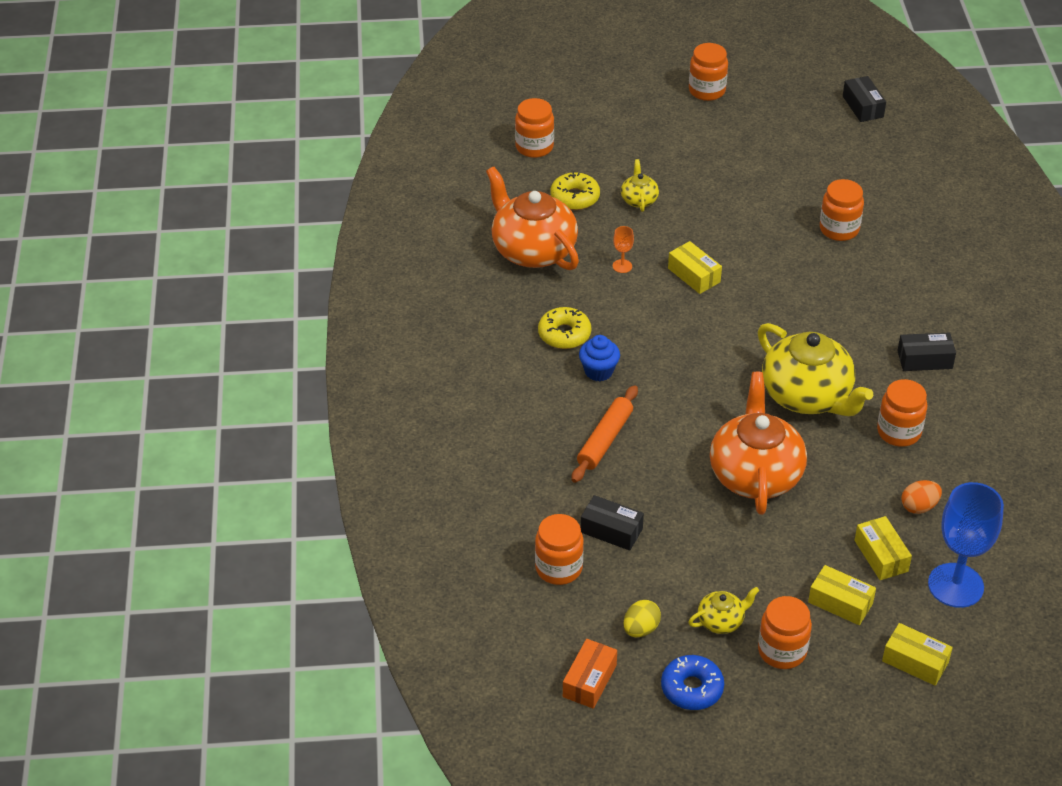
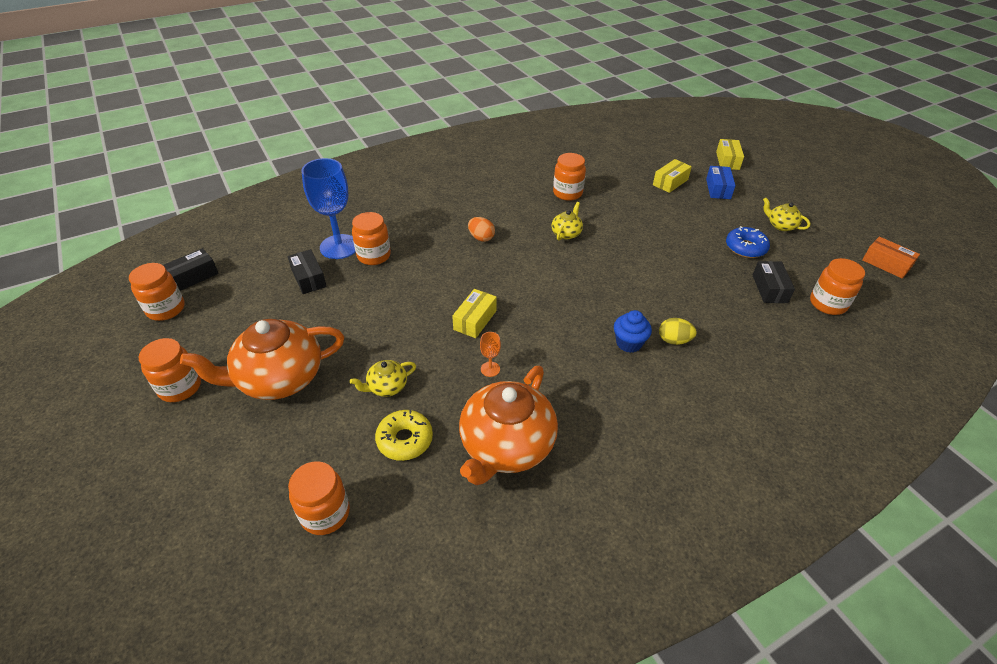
camera: 115 degrees left, 0 degrees up
(564, 334) = (604, 380): yellow donut -> none
(589, 681) = (886, 264): orange box -> orange box turned 45 degrees clockwise
(605, 440) = (695, 317): orange rolling pin -> none
(641, 629) = (825, 254): yellow egg -> yellow egg (674, 340)
(692, 688) = (837, 225): blue donut -> blue donut (745, 248)
(755, 474) = (656, 239): orange teapot -> orange teapot (279, 378)
(782, 651) = (773, 200): orange jar -> orange jar (166, 309)
(807, 396) = (566, 233): yellow teapot -> yellow teapot, size x0.46
(840, 603) = (718, 189): yellow box -> blue box
(919, 507) = (621, 176): orange egg -> orange egg (481, 238)
(924, 360) = (494, 195): black box -> black box (309, 278)
(955, 585) = (664, 157): blue goblet -> blue goblet (339, 247)

